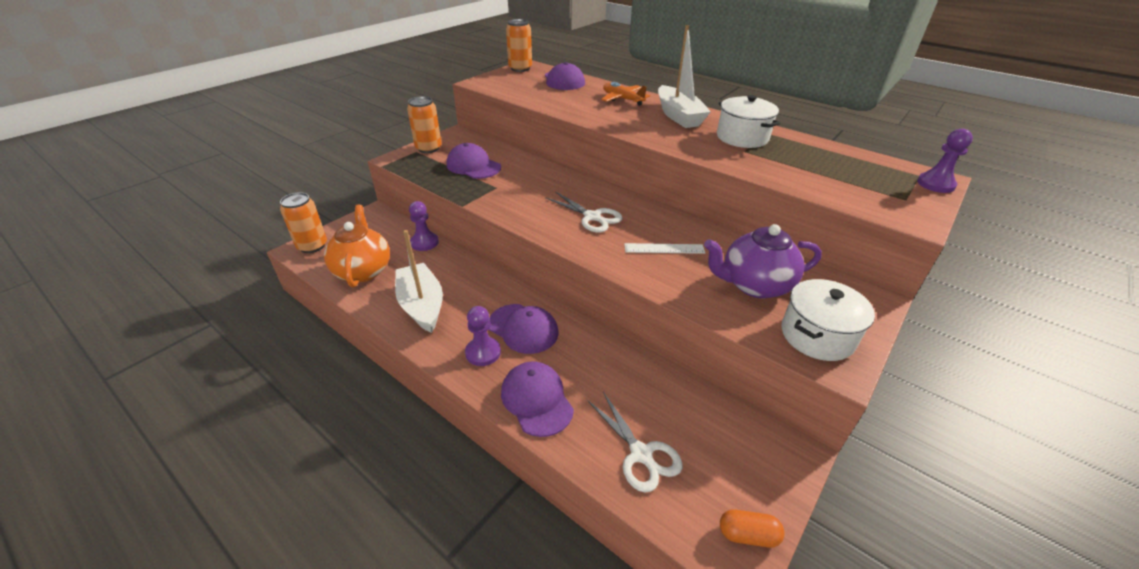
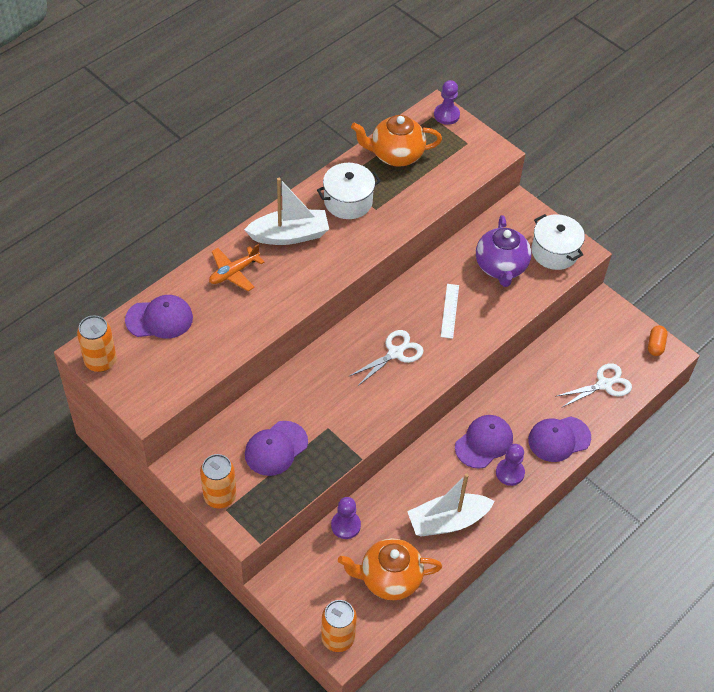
camera: 85 degrees left, 15 degrees up
(833, 157) = (395, 155): none -> orange teapot

